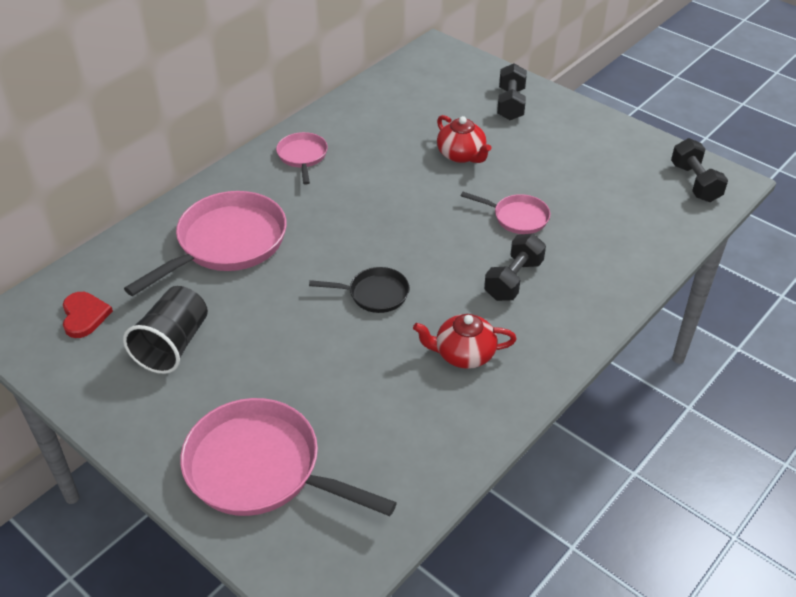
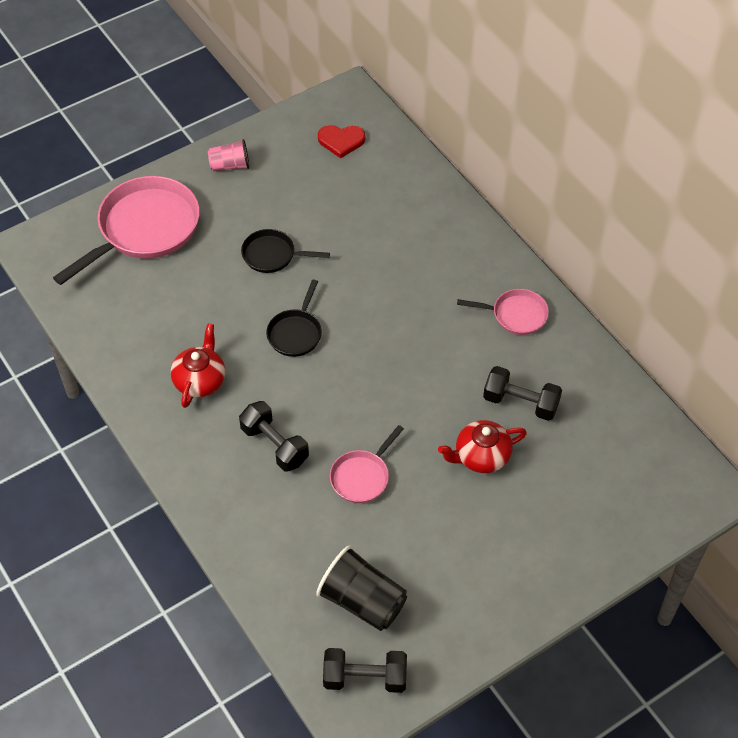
camera: 105 degrees right, 10 degrees up
(136, 409) = (230, 165): none -> pink cup
(173, 345) = (287, 191): black cup -> black cup (362, 601)
(227, 243) = (399, 239): pink pan -> none
(273, 336) = (272, 255): none -> black pan
(510, 104) = (568, 535): black dumbbell -> black dumbbell (520, 403)

